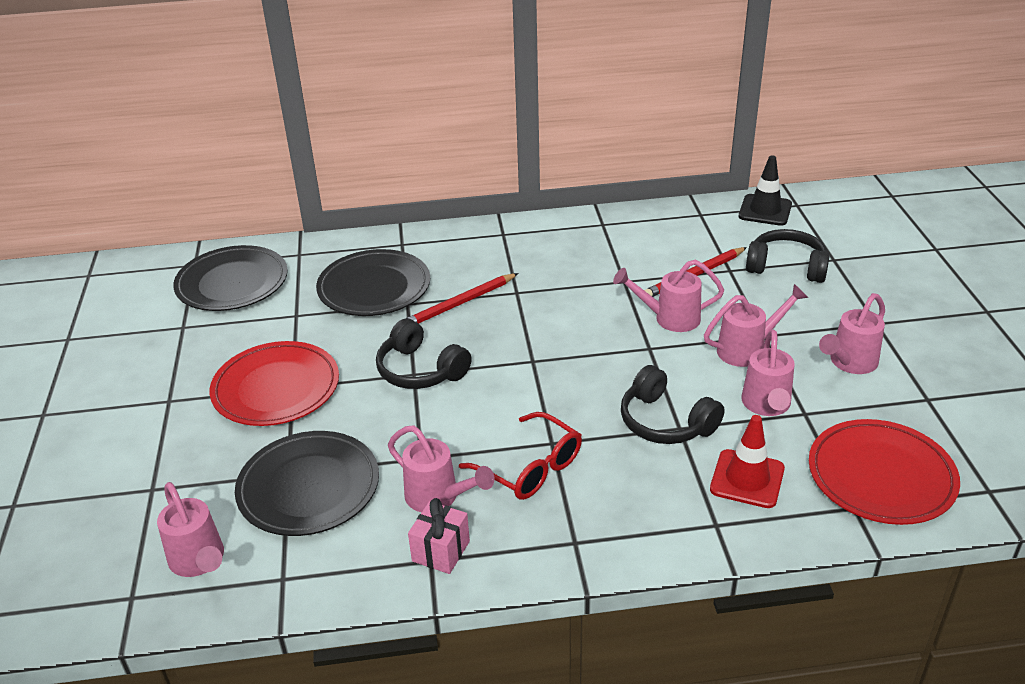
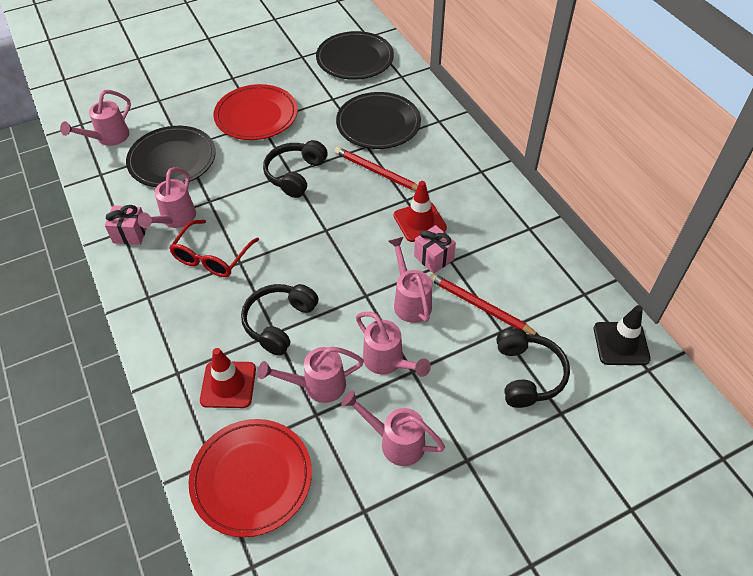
camera: 70 degrees right, 15 degrees up
(557, 289) = (419, 222): none -> red traffic cone
(615, 291) = (433, 258): none -> pink gift

